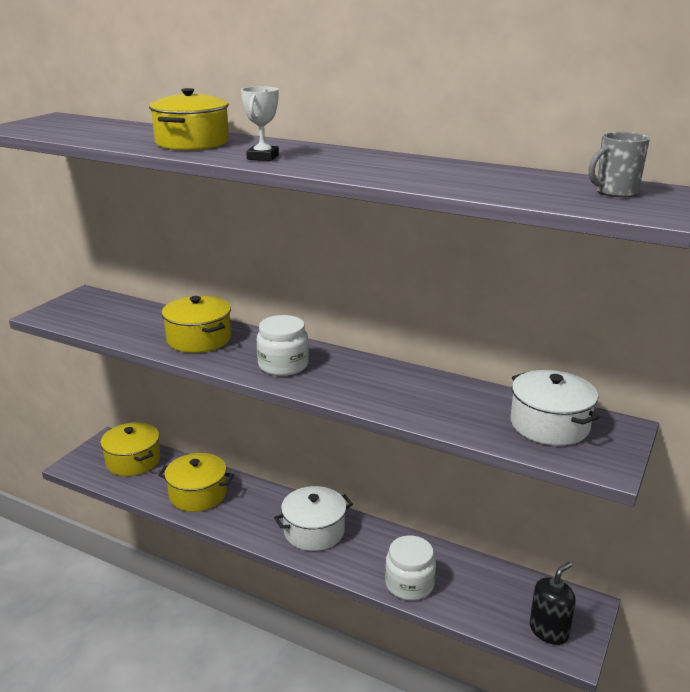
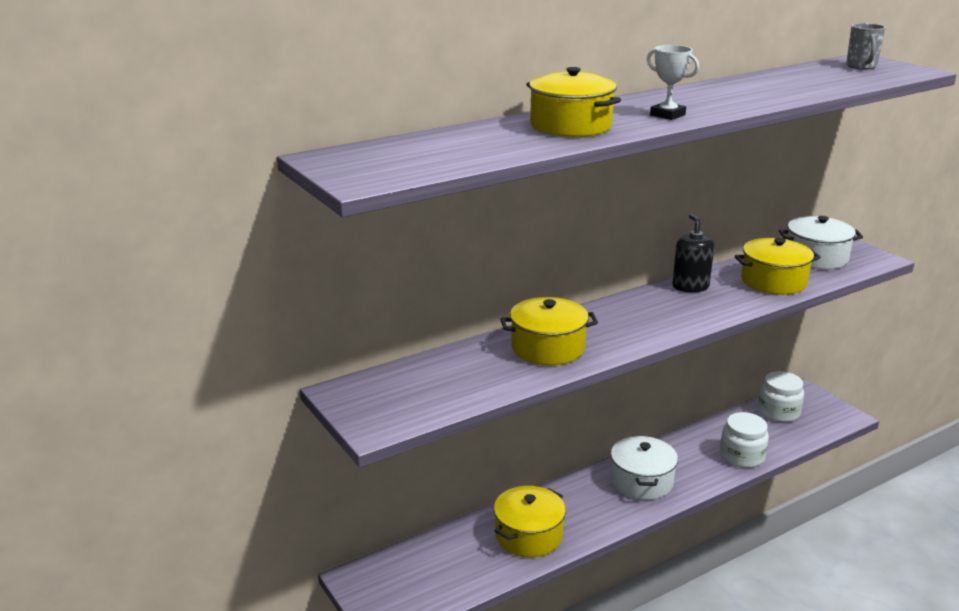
camera: 60 degrees left, 0 degrees up
(133, 461) = (421, 568): yellow pot -> yellow pot (773, 281)
(283, 365) = (645, 322): white jar -> white jar (778, 412)
(549, 631) = (822, 417): black soap dispenser -> black soap dispenser (690, 286)

